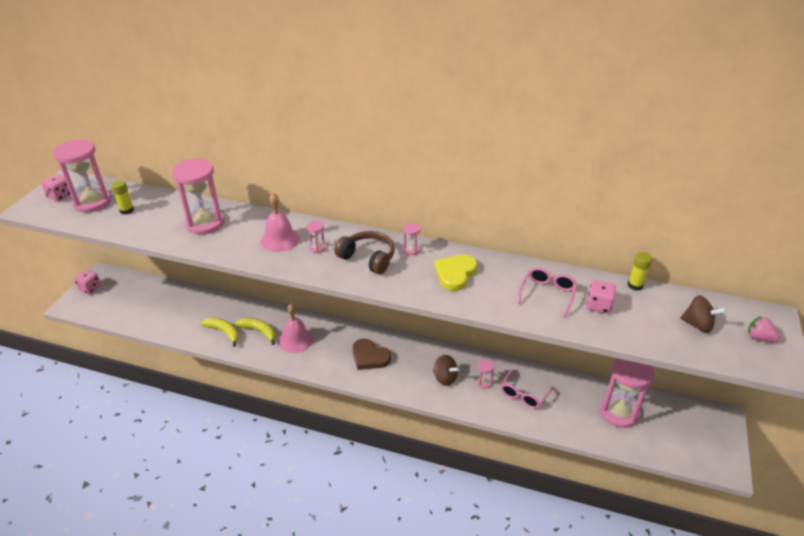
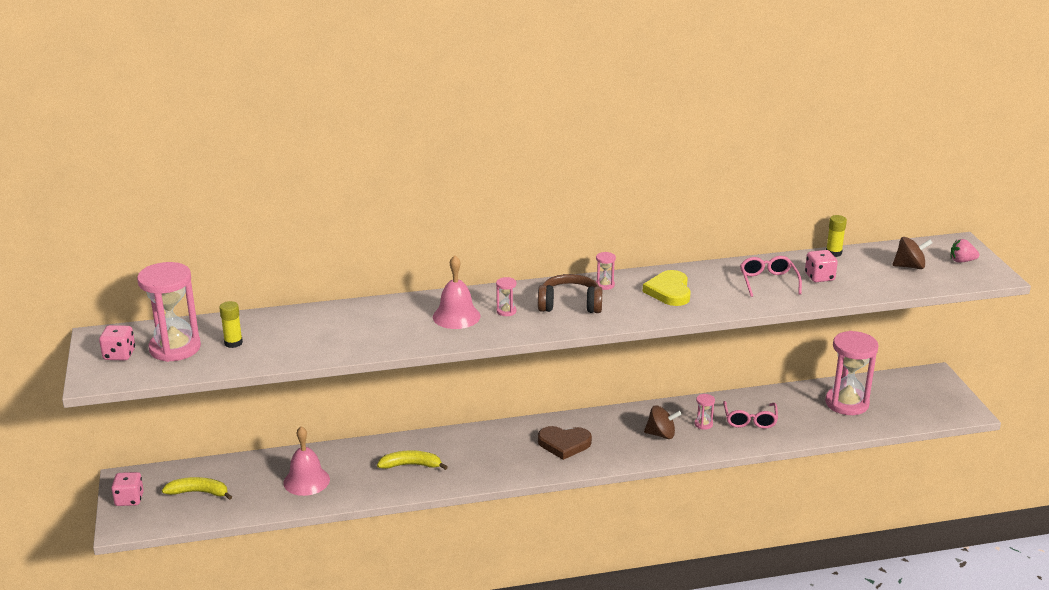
camera: 30 degrees left, 10 degrees down
(205, 223) = (349, 327): pink hourglass -> none
(223, 332) = (368, 480): yellow banana -> yellow banana (199, 492)
(296, 340) = (464, 458): pink bell -> pink bell (306, 481)

